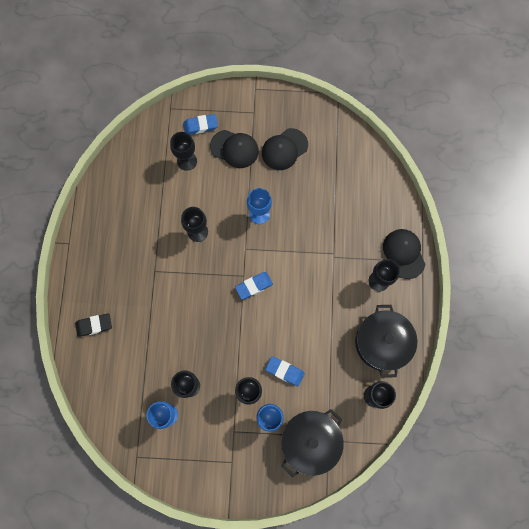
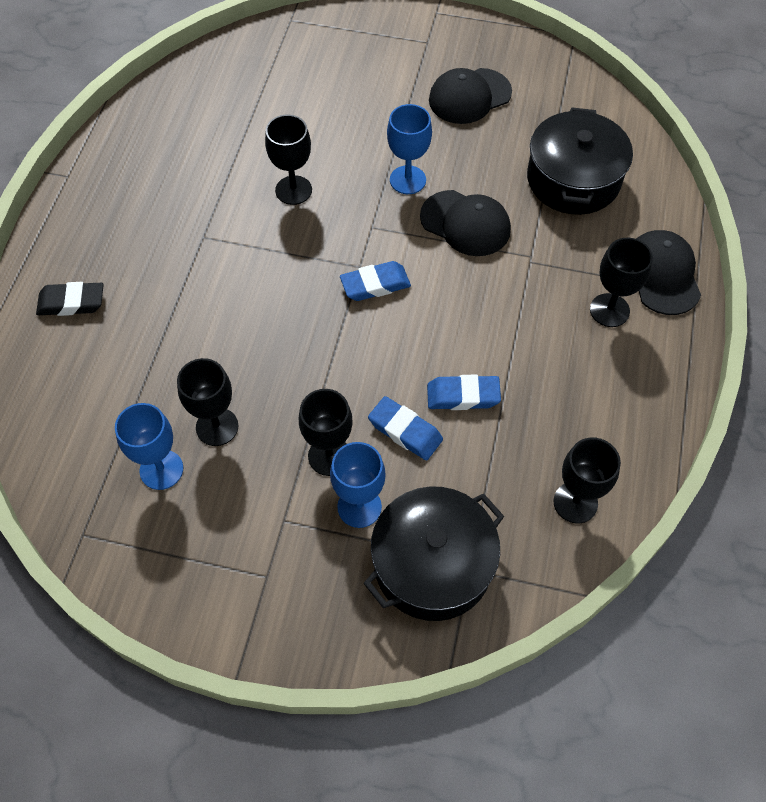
camera: 10 degrees right, 15 degrees down
(187, 161) = (300, 91): black goblet -> none
(200, 126) = (334, 48): blue eraser -> blue eraser (463, 396)
(234, 149) = (384, 85): black cap -> black cap (465, 223)
(382, 343) = (604, 412): black pot -> black pot (573, 179)

